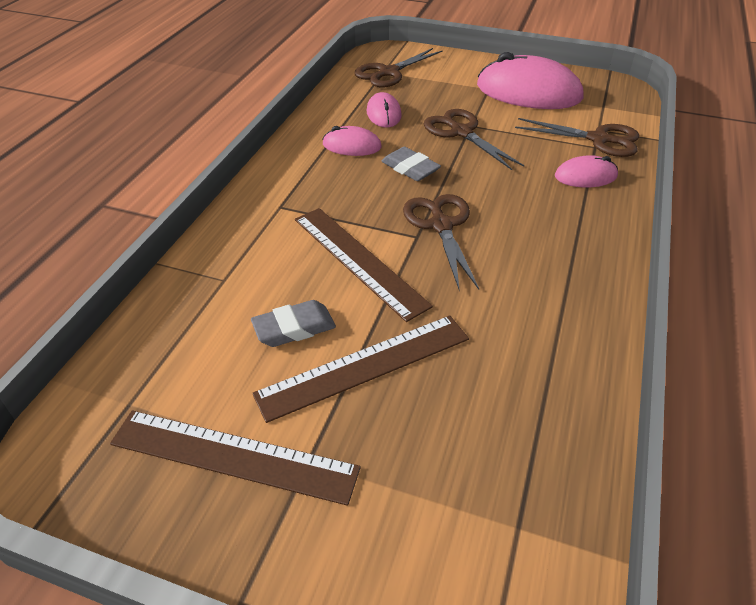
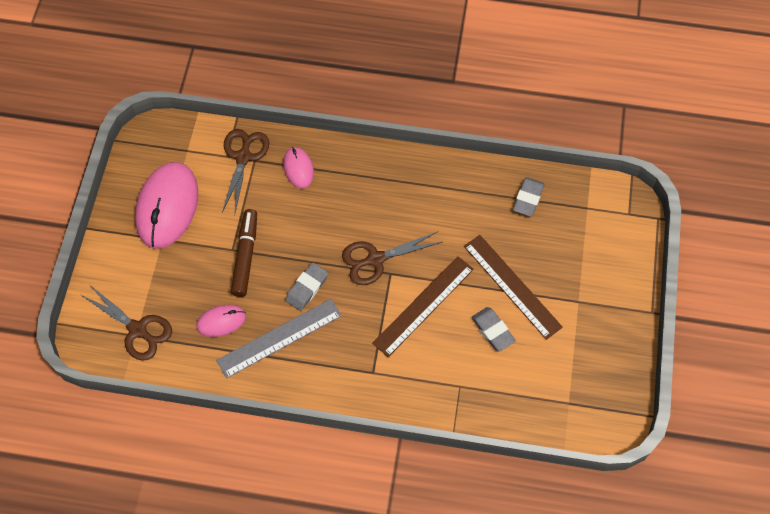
camera: 100 degrees left, 20 degrees up
(233, 456) = (585, 337): brown ruler -> none
(351, 146) = (279, 338): pink mouse -> grey ruler
(461, 132) = (245, 256): brown scissors -> brown marker
(541, 422) = (528, 198): none -> grey eraser

